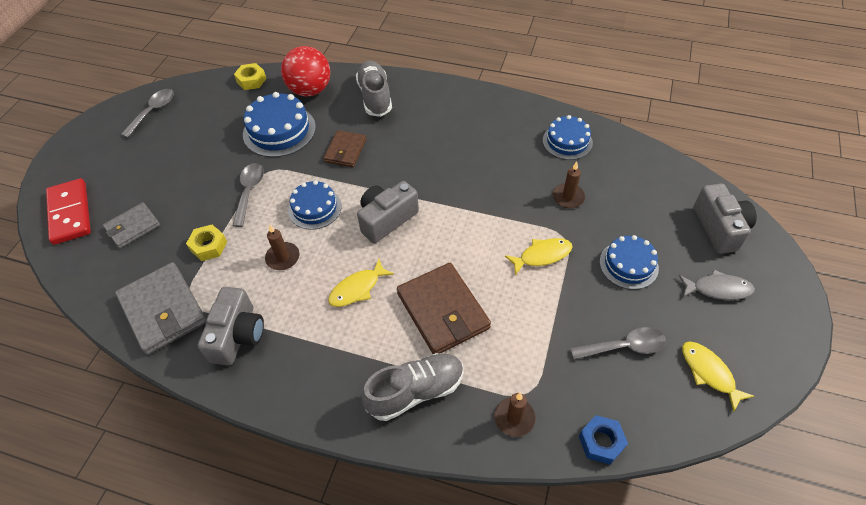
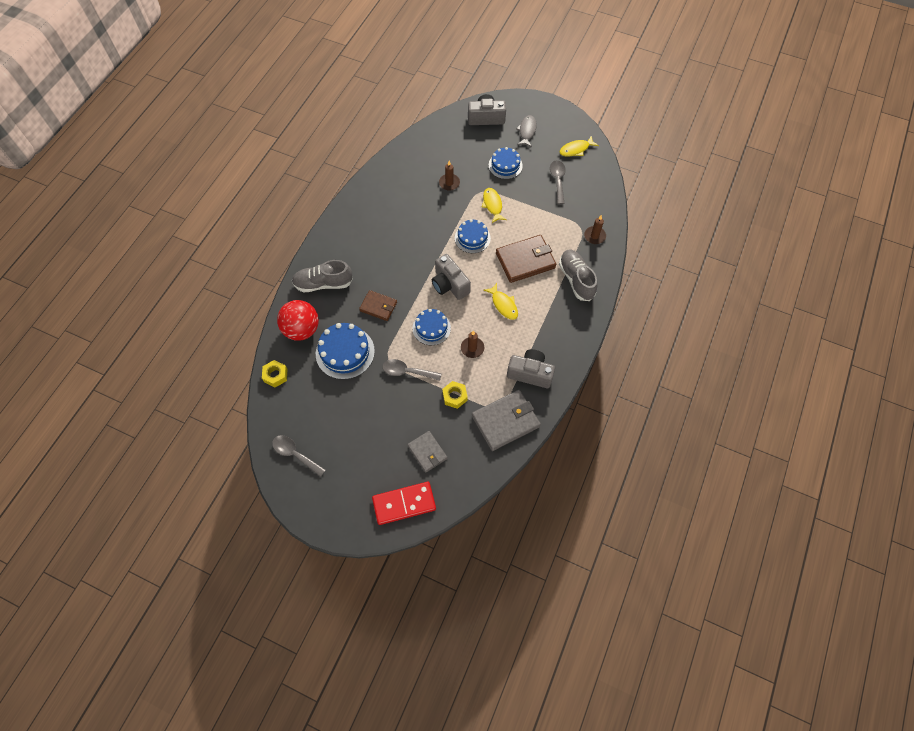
camera: 85 degrees left, 10 degrees up
(567, 141) = (400, 173): blue cake -> blue cake (472, 238)
(601, 442) = (609, 202): blue nut -> none

